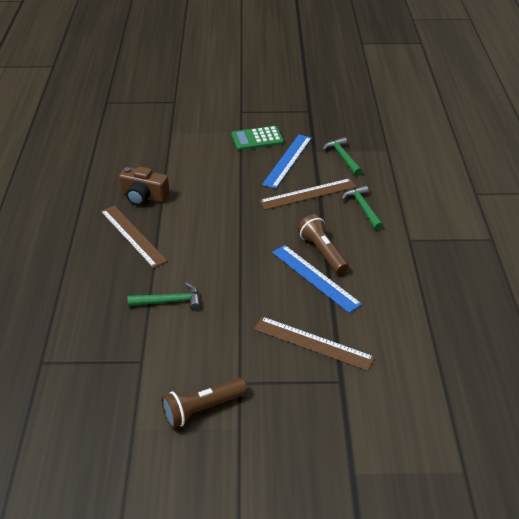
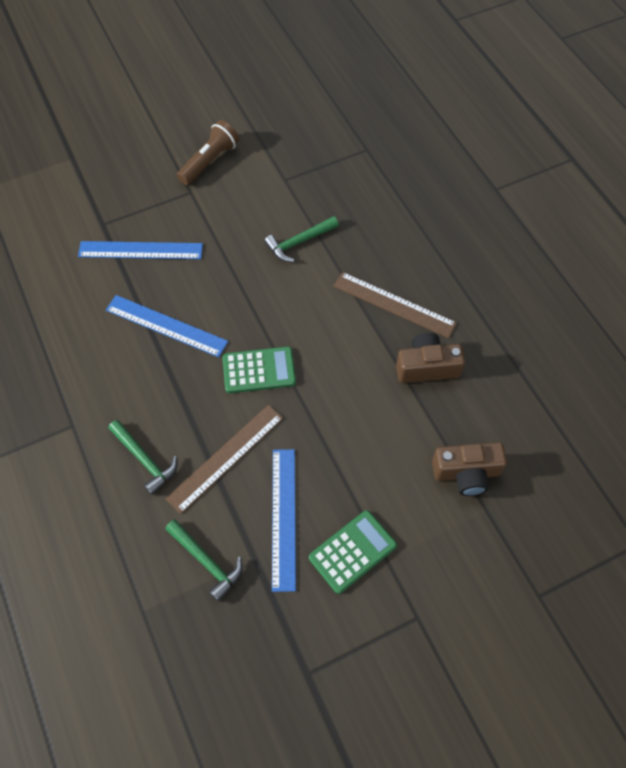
camera: 155 degrees right, 20 degrees up
(167, 147) = (466, 473): none -> brown camera
(259, 229) = (259, 370): none -> green calculator
(313, 343) = (140, 250): brown ruler -> blue ruler
(322, 252) = (171, 364): brown flashlight -> none

